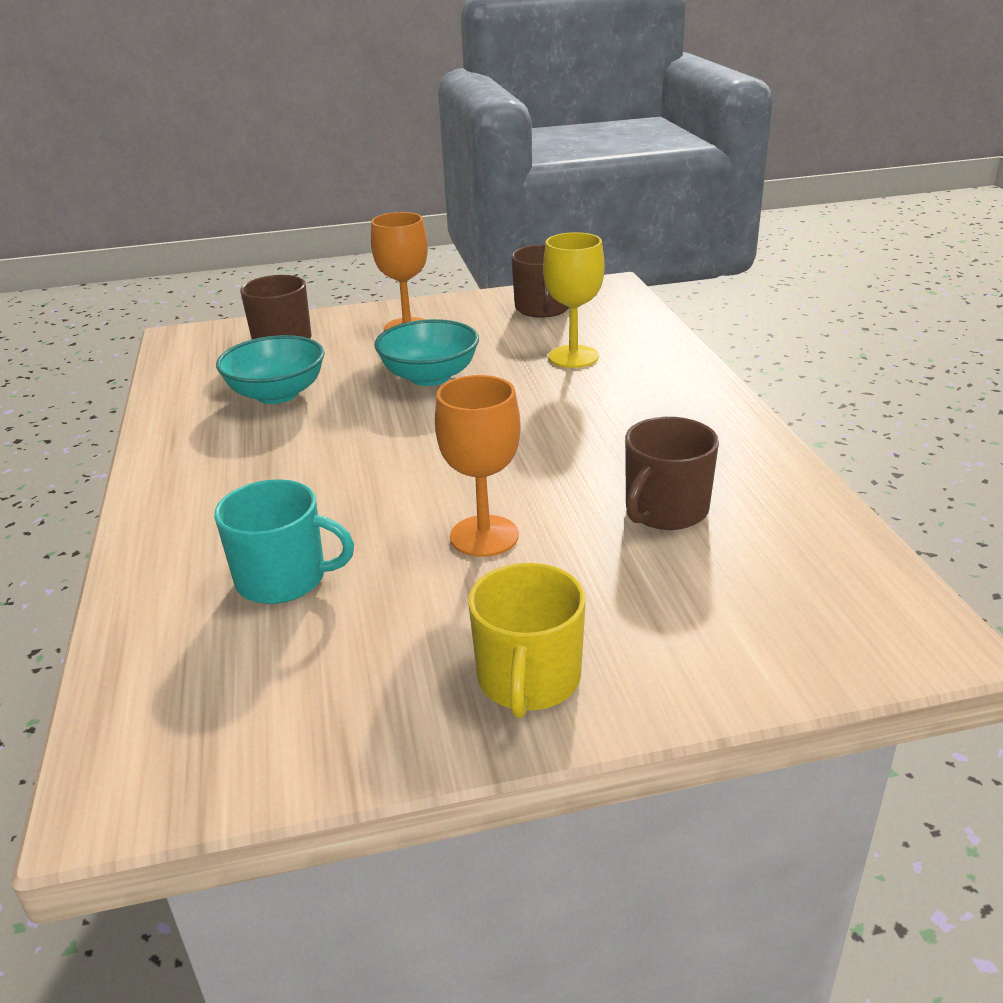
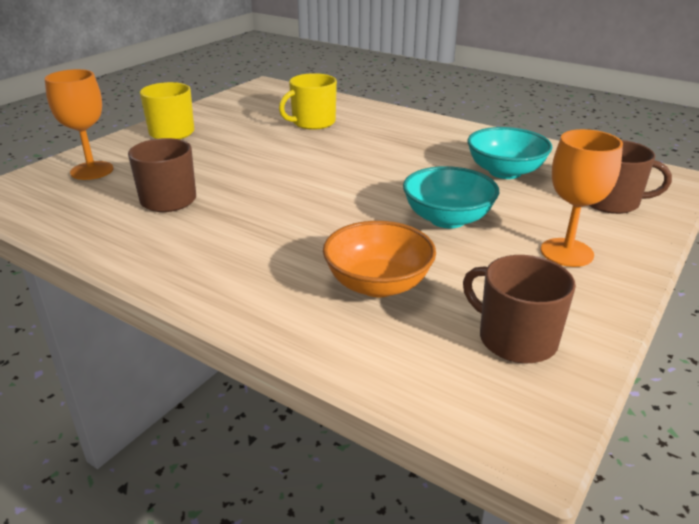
camera: 135 degrees right, 0 degrees up
(283, 579) = (312, 122): turquoise mug -> yellow mug
(484, 536) = (252, 158): orange goblet -> orange goblet (92, 171)
(573, 357) = (378, 284): yellow goblet -> orange bowl

